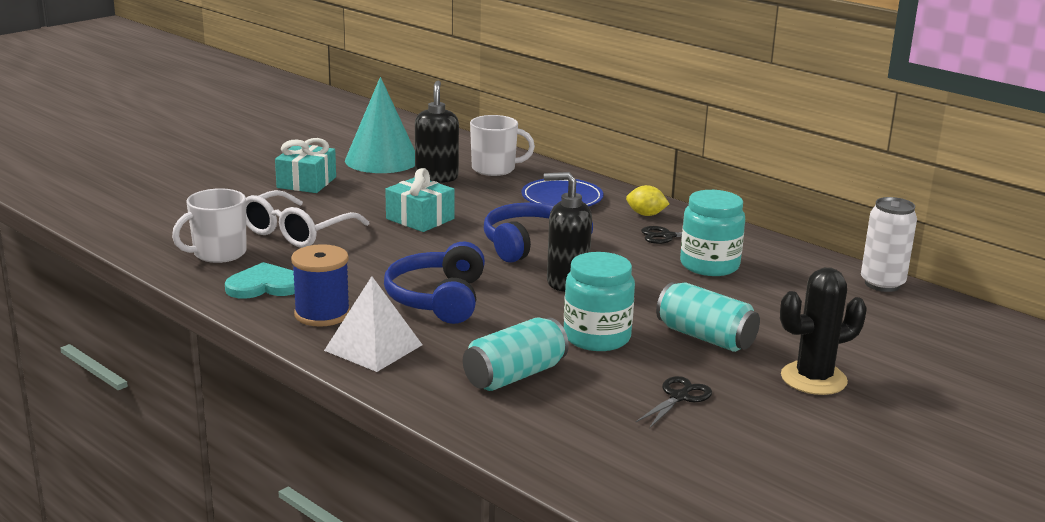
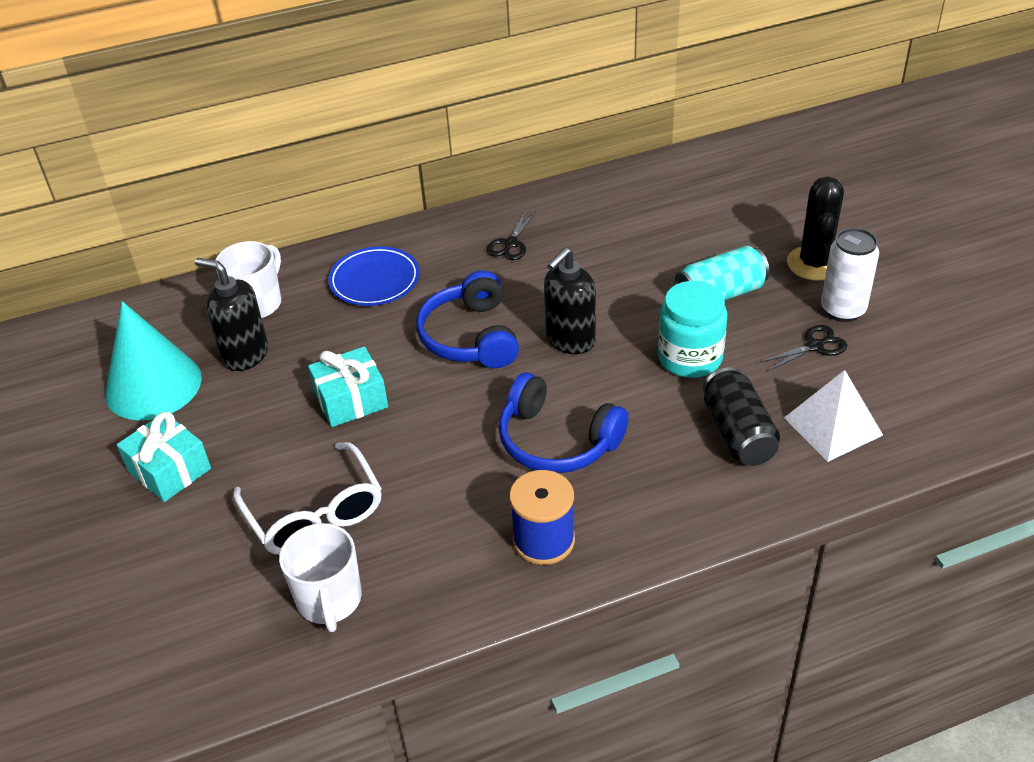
camera: 60 degrees left, 20 degrees up
(264, 285) = (445, 574): turquoise heart -> none
(373, 347) = (638, 517): white pyramid -> white pyramid (833, 426)
(515, 375) = (738, 433): turquoise can -> black can
(646, 214) = (453, 239): yellow lemon -> none
(679, 397) = (815, 346): black scissors -> black scissors turned 90 degrees clockwise
(709, 265) = (586, 241): turquoise jar -> none
(882, 284) = (675, 165): white can -> white can (843, 310)

